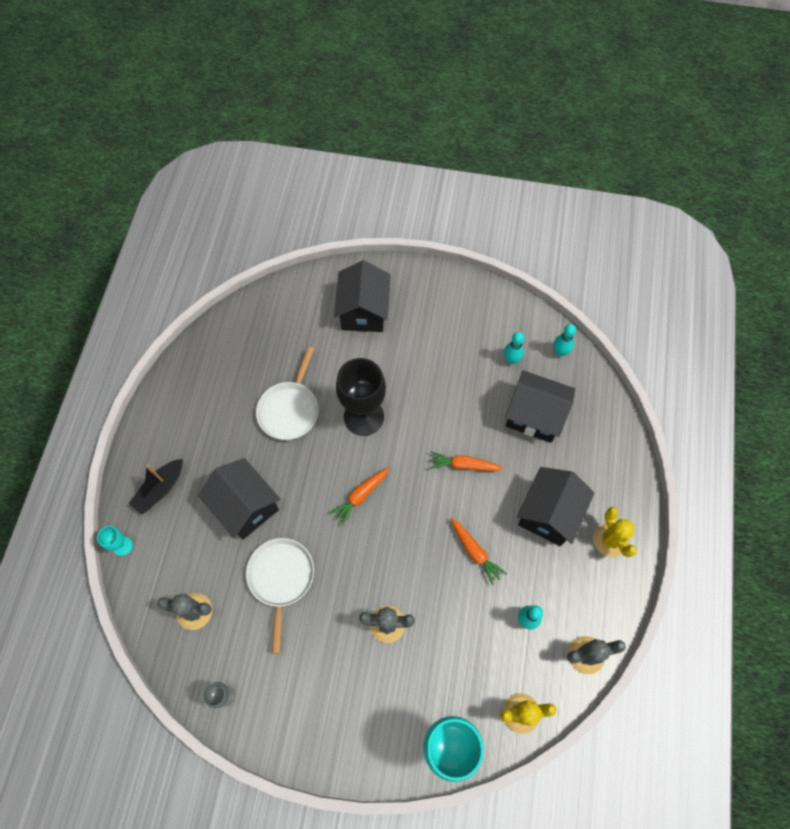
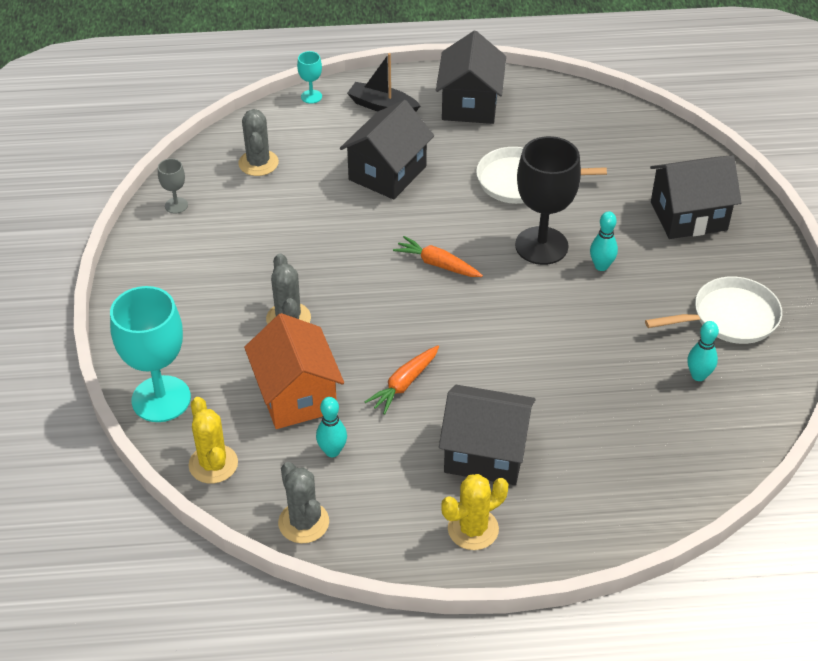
camera: 75 degrees right, 20 degrees down
(281, 579) = (314, 219): white pan -> white pan (730, 317)
(464, 465) = (518, 353): orange carrot -> none
(468, 635) = (296, 395): none -> orange house
(534, 415) = (624, 415): black house -> black house (470, 104)
(560, 352) = (740, 429): turquoise bowling pin -> turquoise bowling pin (601, 266)

